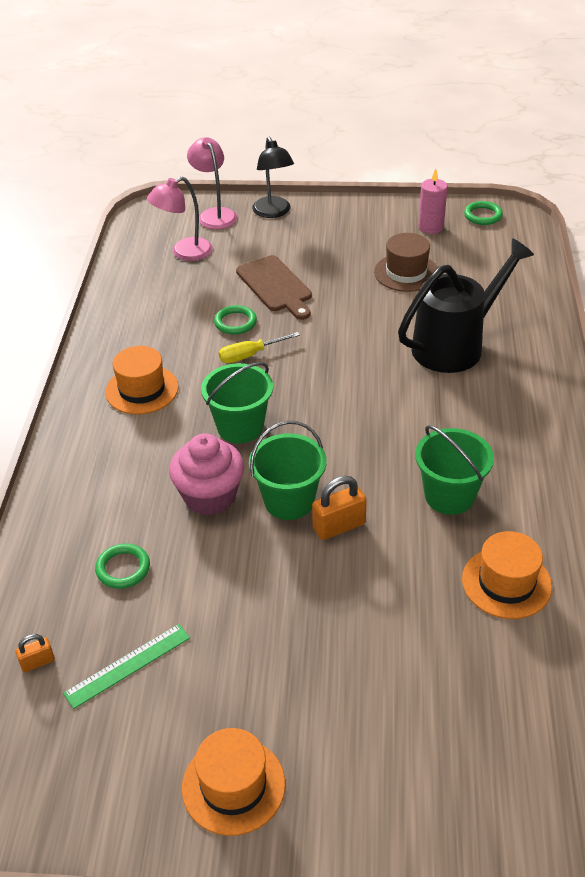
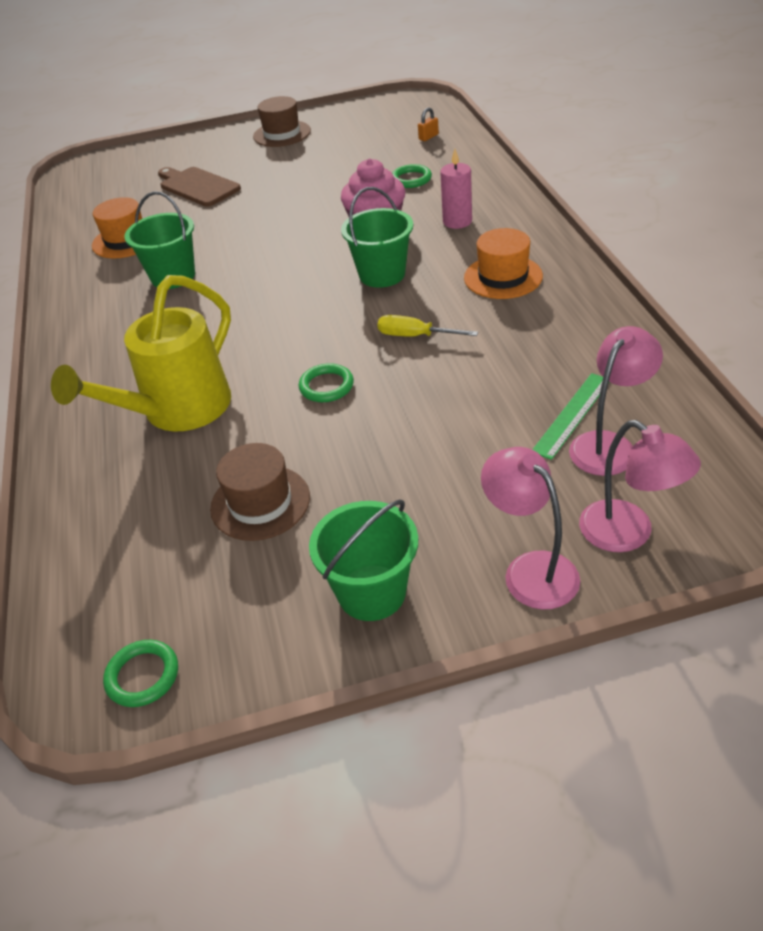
camera: 165 degrees right, 0 degrees up
(127, 665) = (372, 149): green ruler -> green ruler (572, 415)
(233, 785) = (282, 134): orange hat -> brown hat
(235, 322) = (457, 366): green ring -> green ring (326, 386)
(250, 355) = (415, 336): yellow screwdriver -> yellow screwdriver turned 120 degrees counterclockwise
(273, 212) = (530, 570): black lamp -> pink lamp
(275, 286) = (438, 428): brown cutting board -> brown cutting board (197, 186)
(289, 501) = (309, 240): green bucket -> green bucket (372, 592)
(339, 526) = (261, 237): orange padlock -> none
(431, 227) = (237, 615): pink candle -> pink candle (457, 221)
(456, 345) = (177, 411): black watering can -> yellow watering can

